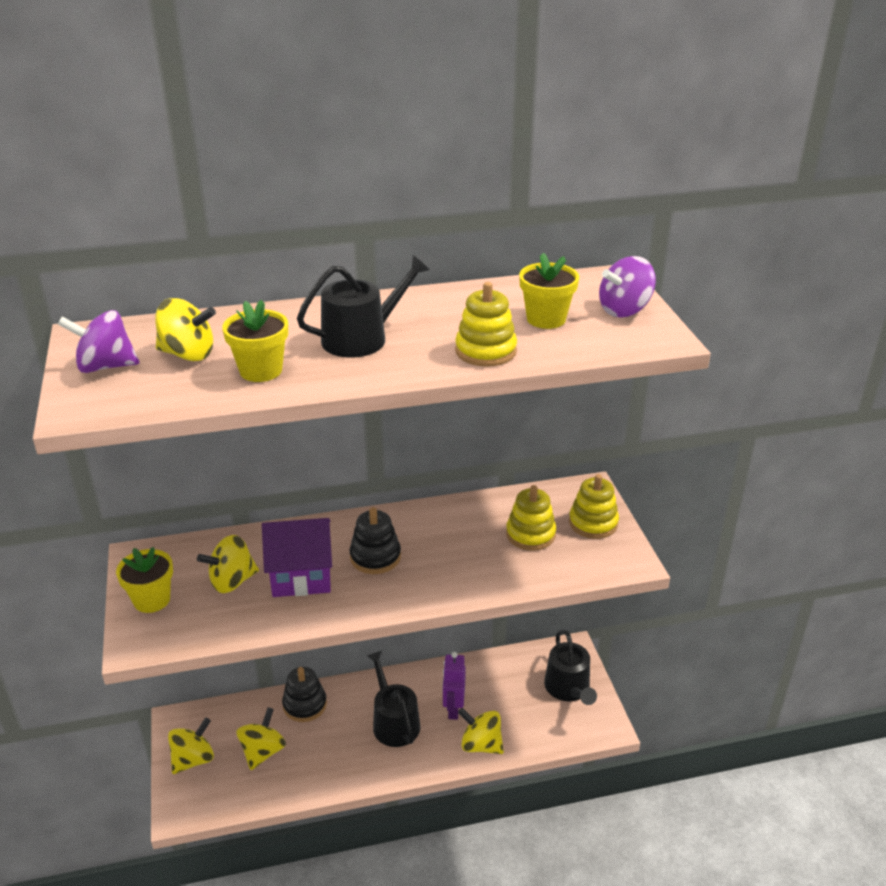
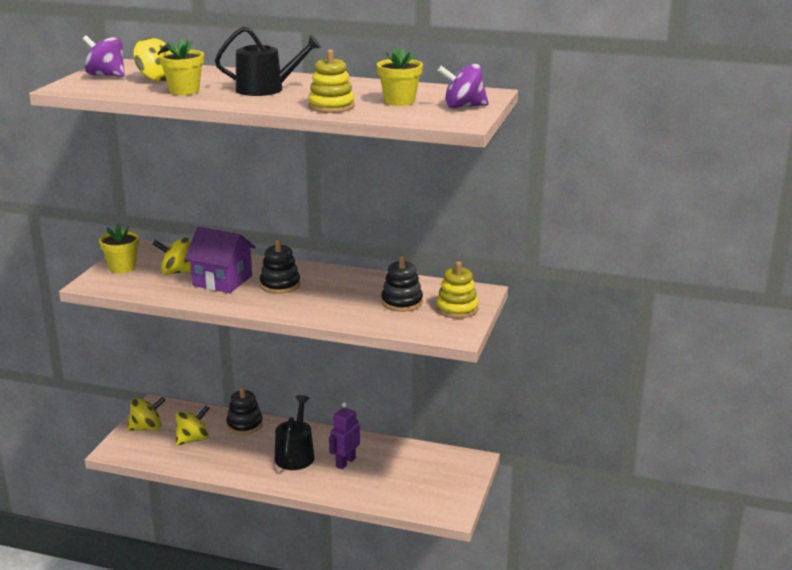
camera: 30 degrees right, 10 degrees down
(481, 744) = (344, 489): yellow spinning top -> none
(530, 534) = (402, 302): yellow stacking toy -> black stacking toy
(569, 688) = (446, 481): black watering can -> none

